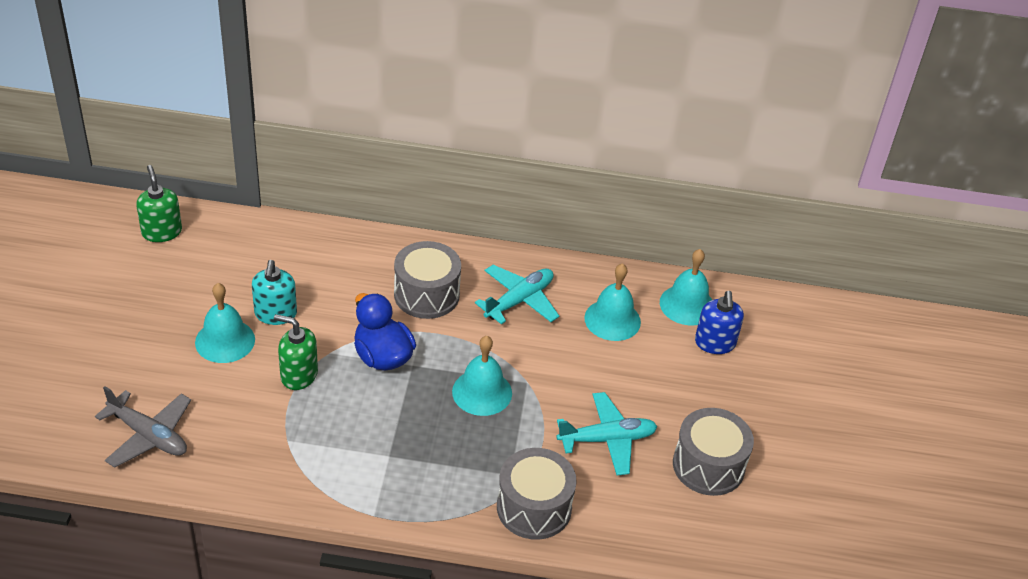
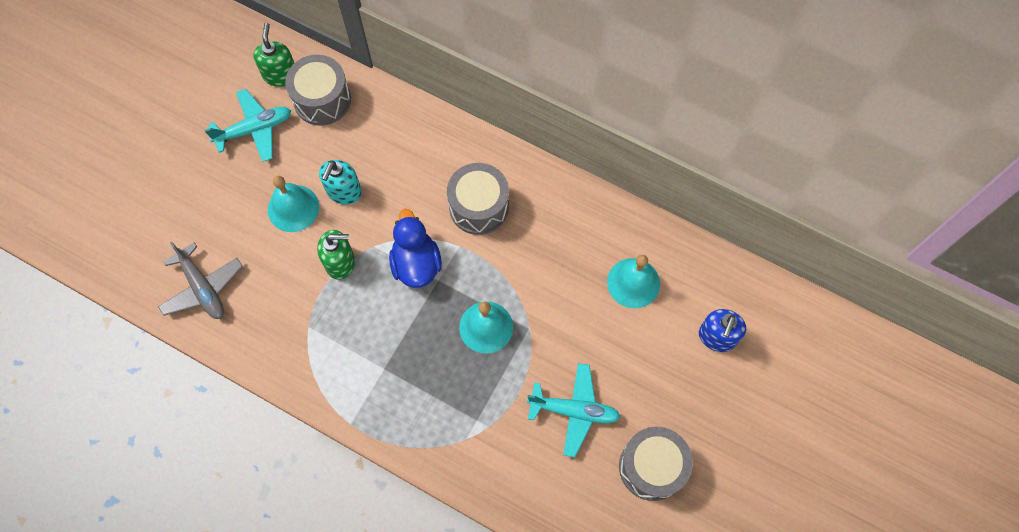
camera: 25 degrees right, 25 degrees up
(298, 375) = (340, 262): green soap dispenser -> green soap dispenser turned 135 degrees clockwise
(519, 301) = (557, 237): turquoise plane -> turquoise plane (254, 129)
(534, 508) = (483, 460): grey drum -> grey drum (322, 100)
(687, 305) = (710, 286): turquoise bell -> none

